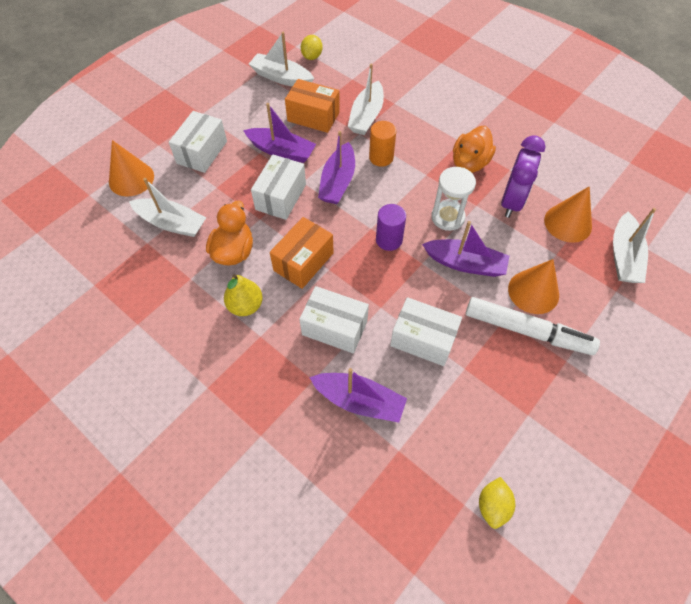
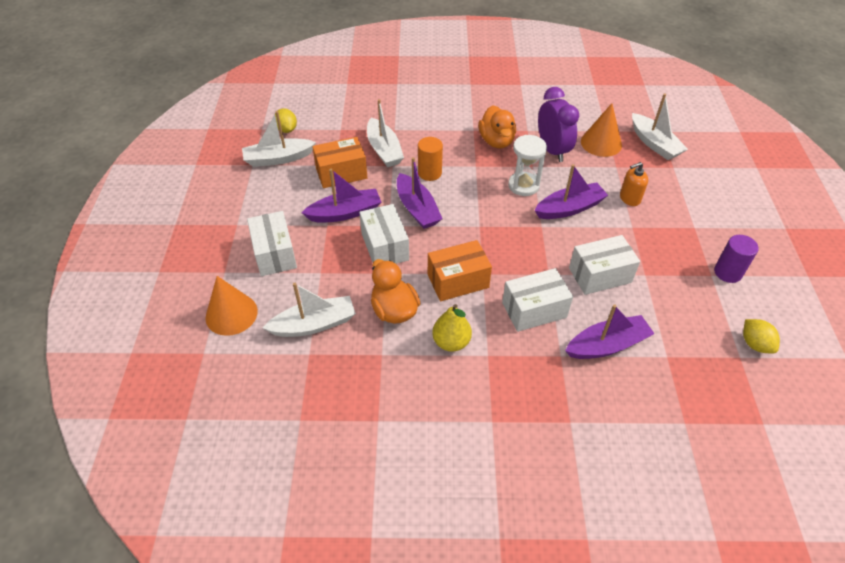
camera: 40 degrees left, 10 degrees down
(303, 262) = (458, 281): orange box -> orange box turned 75 degrees clockwise
(389, 240) = (501, 225): purple cylinder -> purple cylinder (728, 272)
(527, 331) = (653, 225): white marker -> none
(533, 291) = (629, 198): orange cone -> orange soap dispenser

